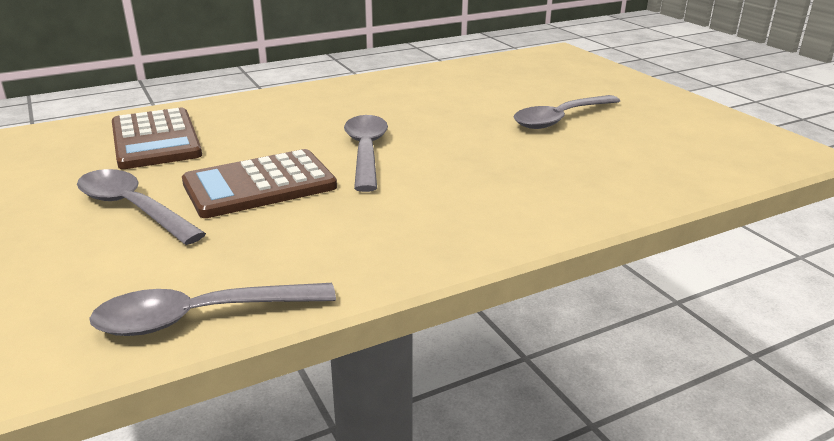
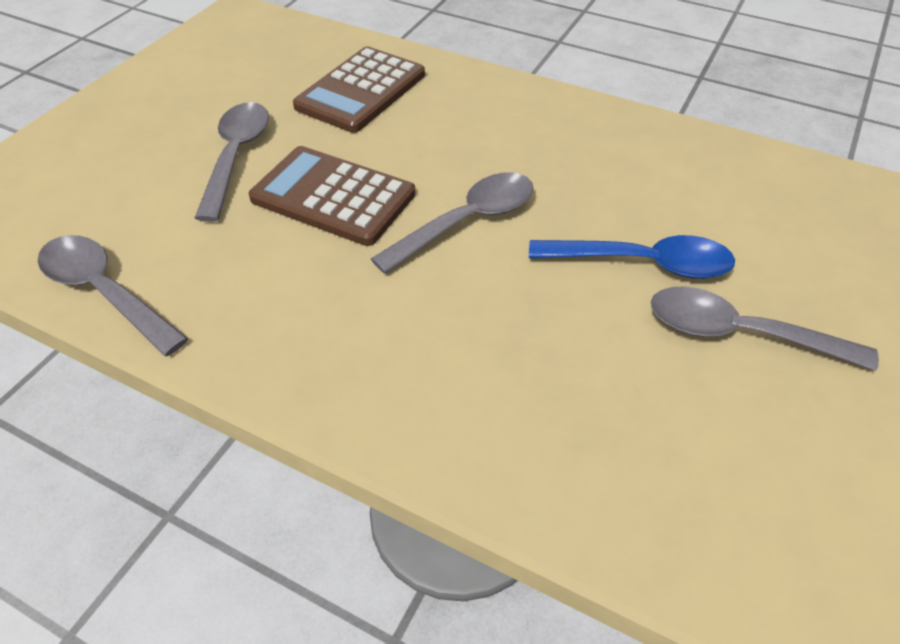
camera: 55 degrees right, 20 degrees up
(478, 121) = (642, 263): none -> blue spoon

